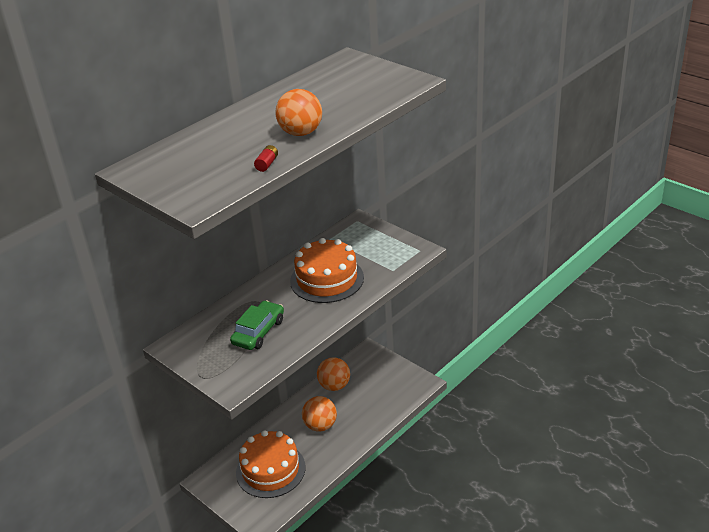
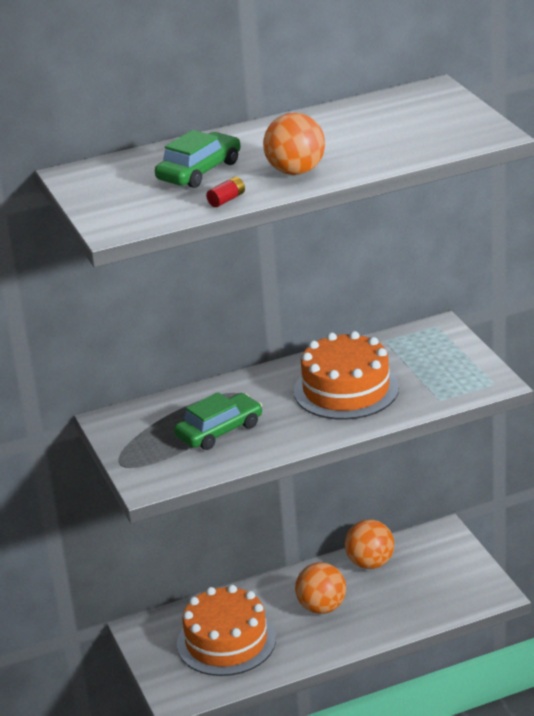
camera: 25 degrees right, 5 degrees down
(228, 147) = (199, 171): none -> green car

